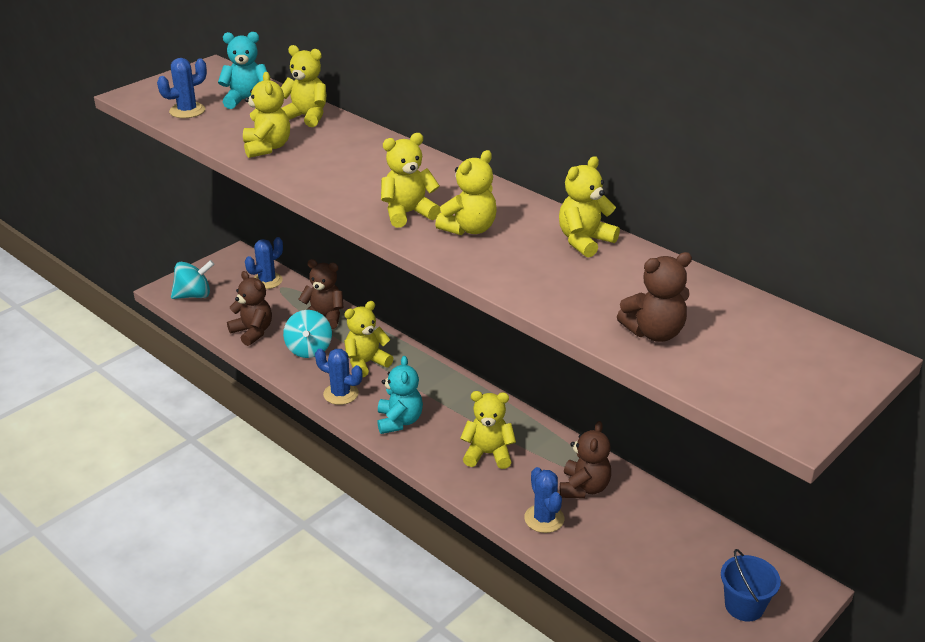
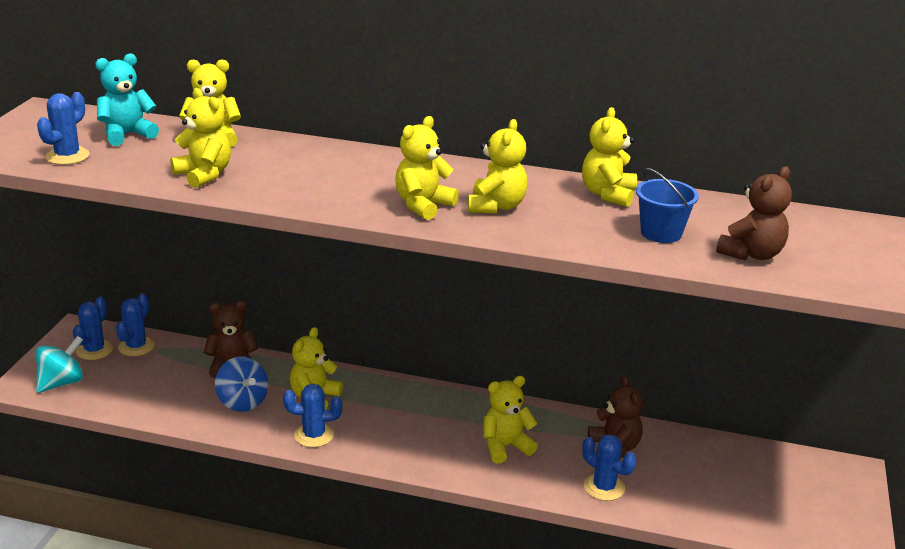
camera: 30 degrees left, 5 degrees down
(235, 275) = (94, 350): none -> blue cactus
(252, 332) = (164, 402): brown teddy bear -> none
(309, 349) = (242, 402): turquoise spinning top -> blue spinning top
(399, 421) = (395, 443): turquoise teddy bear -> none
(744, 606) = (821, 502): blue bucket -> blue bucket (661, 233)

